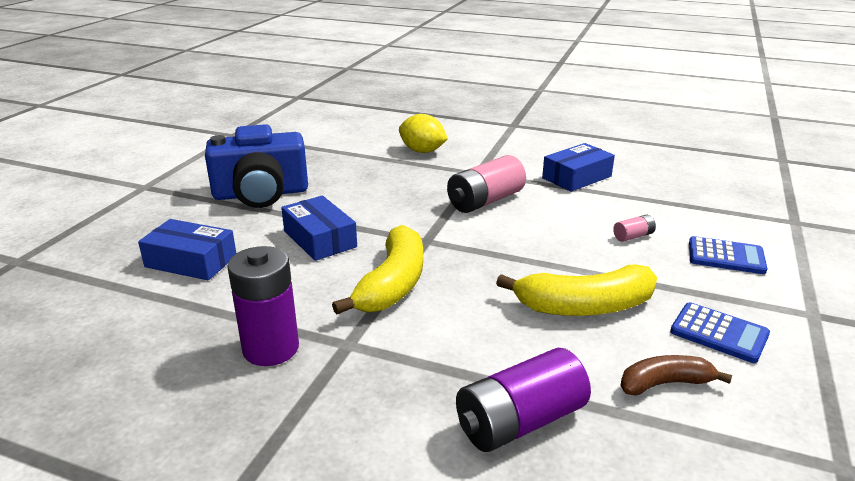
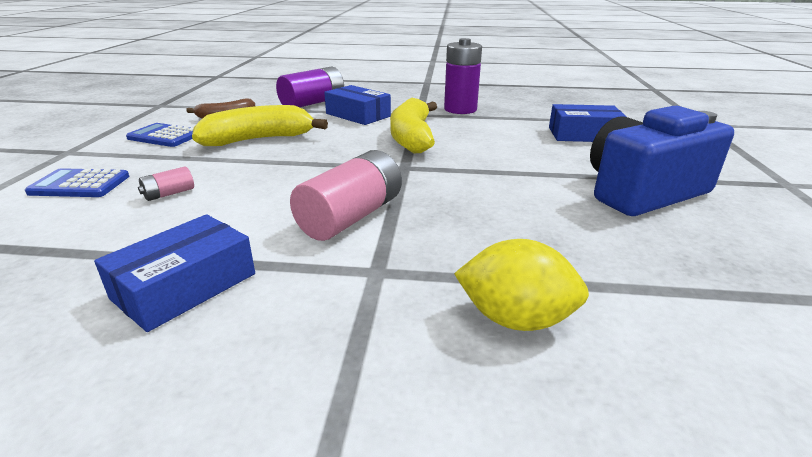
camera: 165 degrees right, 0 degrees up
(320, 239) = (506, 157): blue box -> blue box (358, 115)

